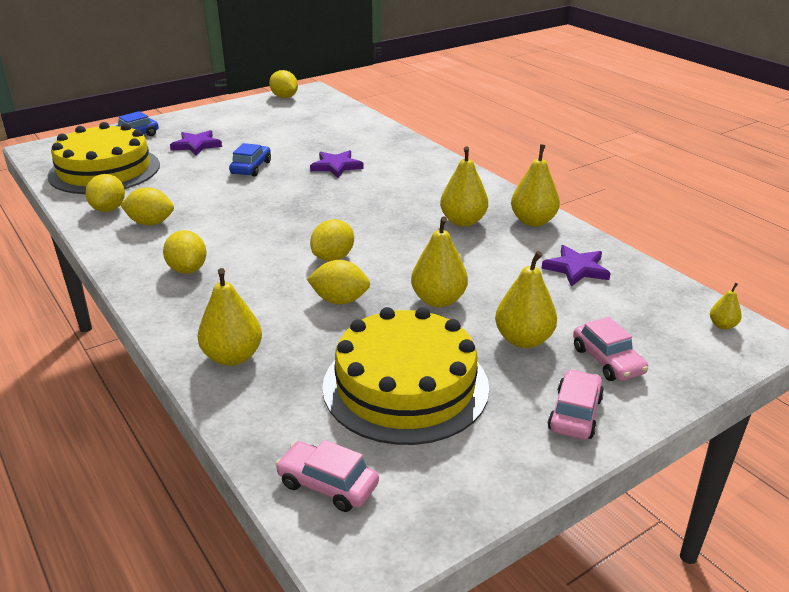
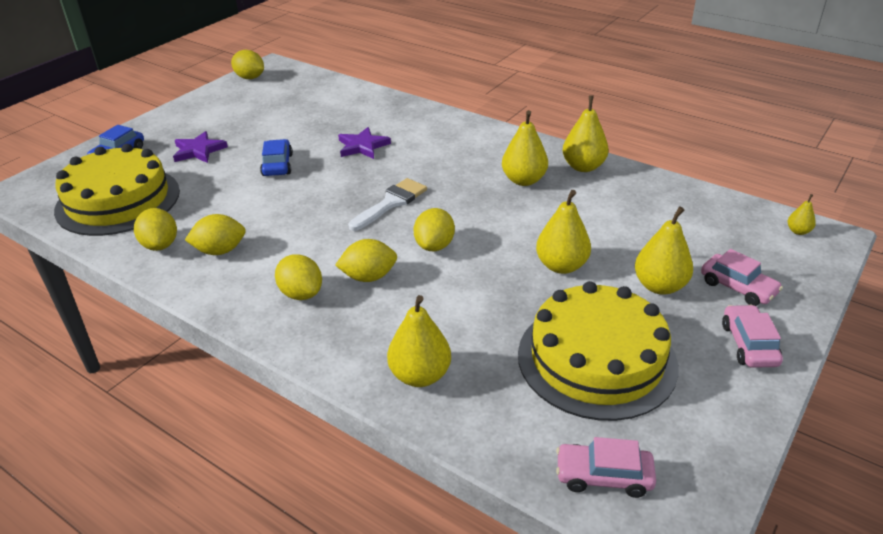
camera: 20 degrees left, 5 degrees up
(323, 216) = (391, 203): none -> white brush
(340, 300) = (474, 289): yellow lemon -> yellow lemon (368, 277)
(576, 268) = (652, 205): purple star -> none

